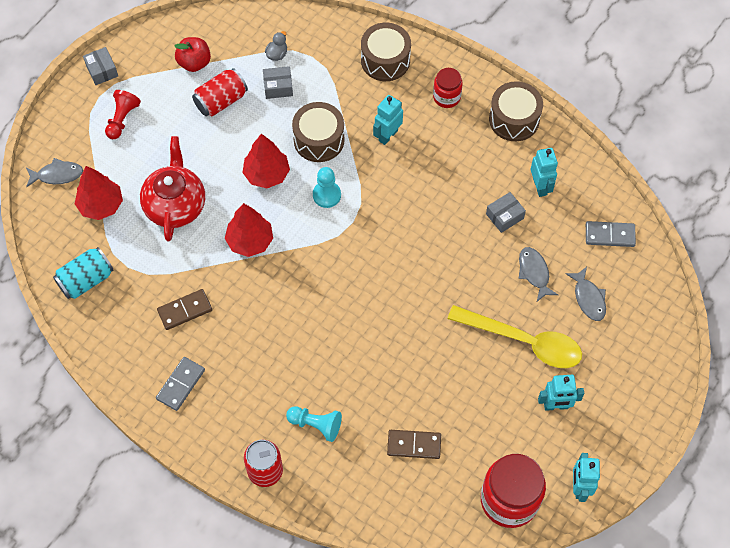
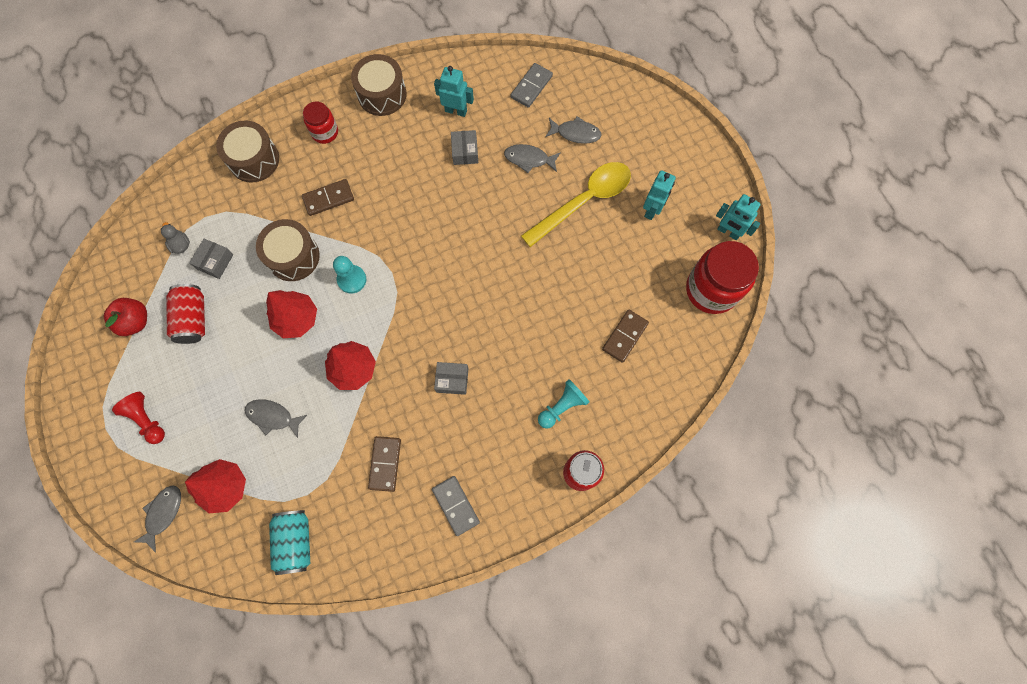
camera: 60 degrees left, 10 degrees up
(102, 70) = (79, 412): grey box -> grey box (452, 380)
(175, 205) = (273, 417): red teapot -> grey fish
(387, 135) = (328, 198): turquoise robot -> brown domino

